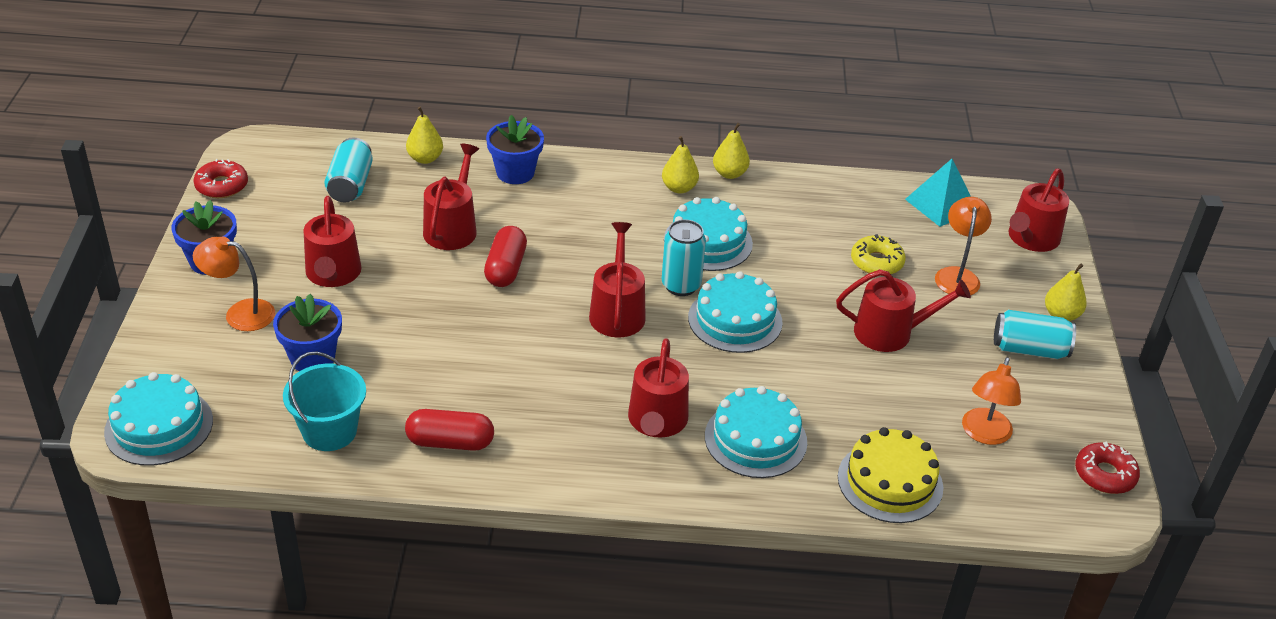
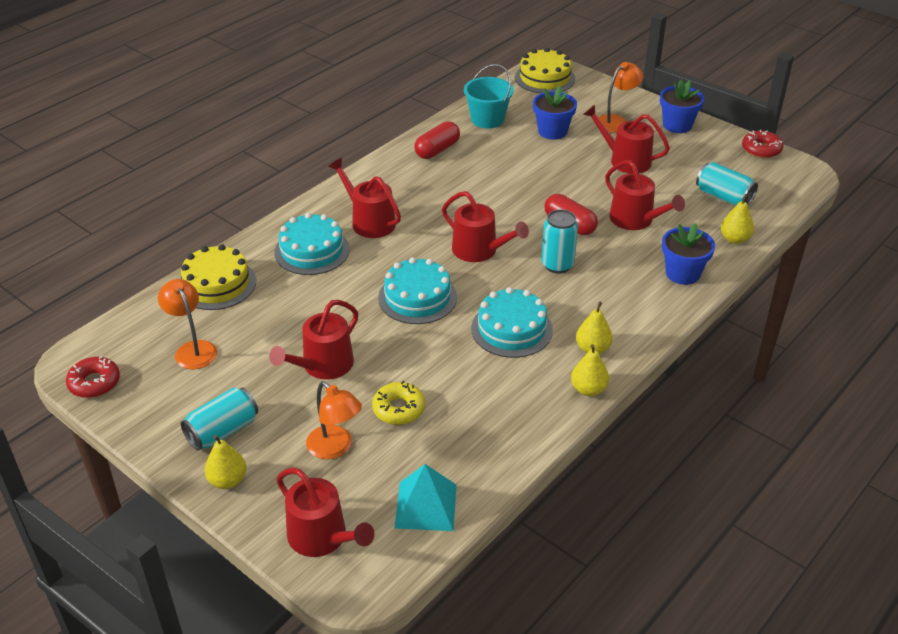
camera: 130 degrees right, 0 degrees up
(159, 426) = (544, 78): turquoise cake -> yellow cake
(681, 285) = (477, 291): turquoise can -> turquoise can (557, 265)
(1031, 239) = (322, 537): red watering can -> red watering can turned 150 degrees clockwise

